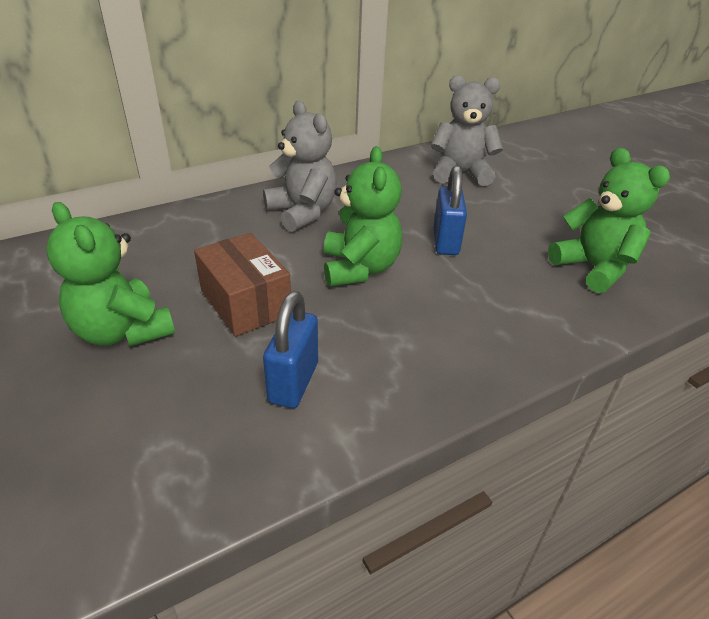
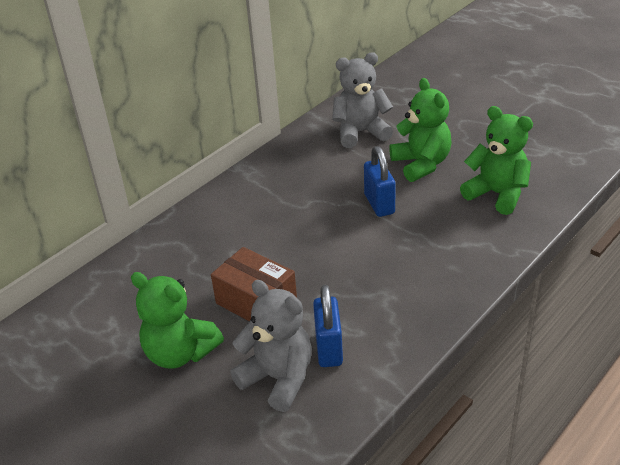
camera: 15 degrees left, 0 degrees up
(302, 212) = (251, 211): grey teddy bear -> grey teddy bear (278, 378)
(360, 268) = (325, 247): green teddy bear -> green teddy bear (421, 164)

